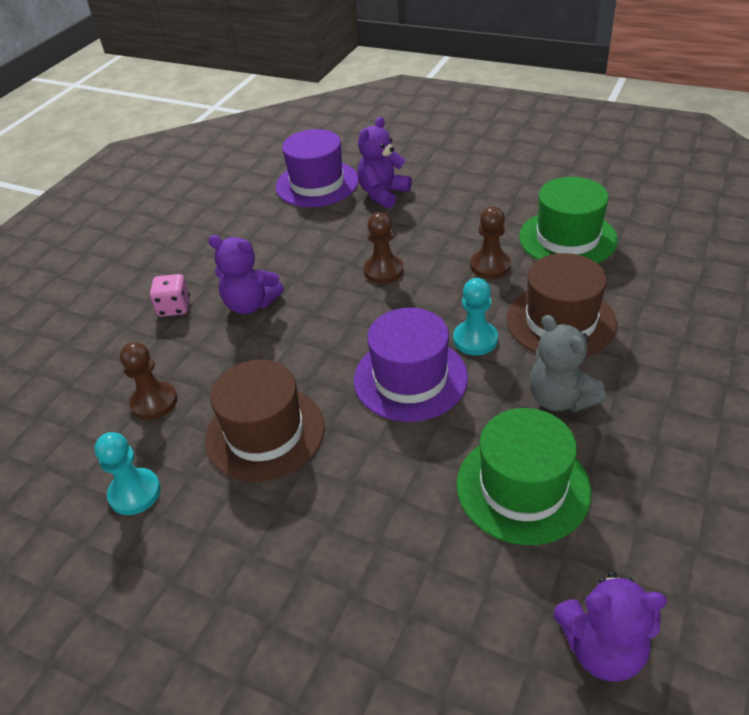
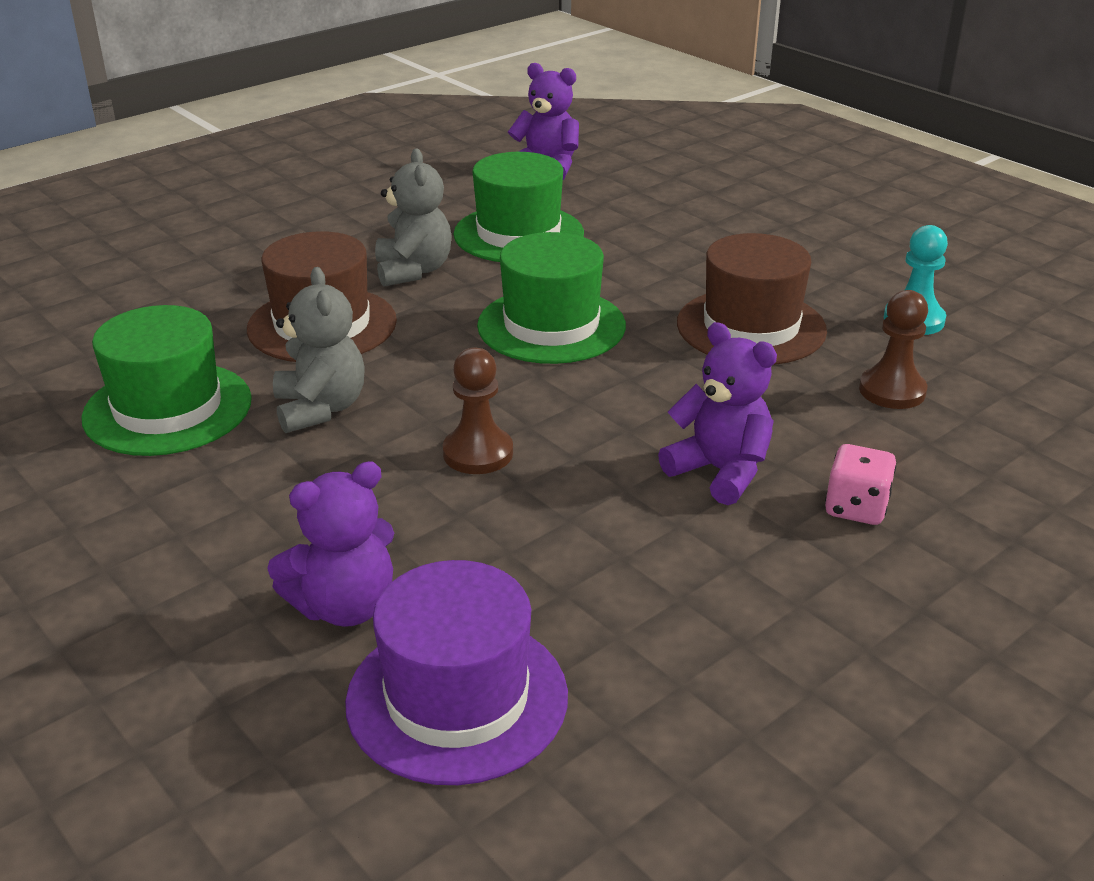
camera: 160 degrees left, 10 degrees down
(410, 378) = (551, 326): purple hat -> green hat
(475, 339) = (440, 337): turquoise pawn -> none
(490, 266) = (320, 409): brown pawn -> grey teddy bear

